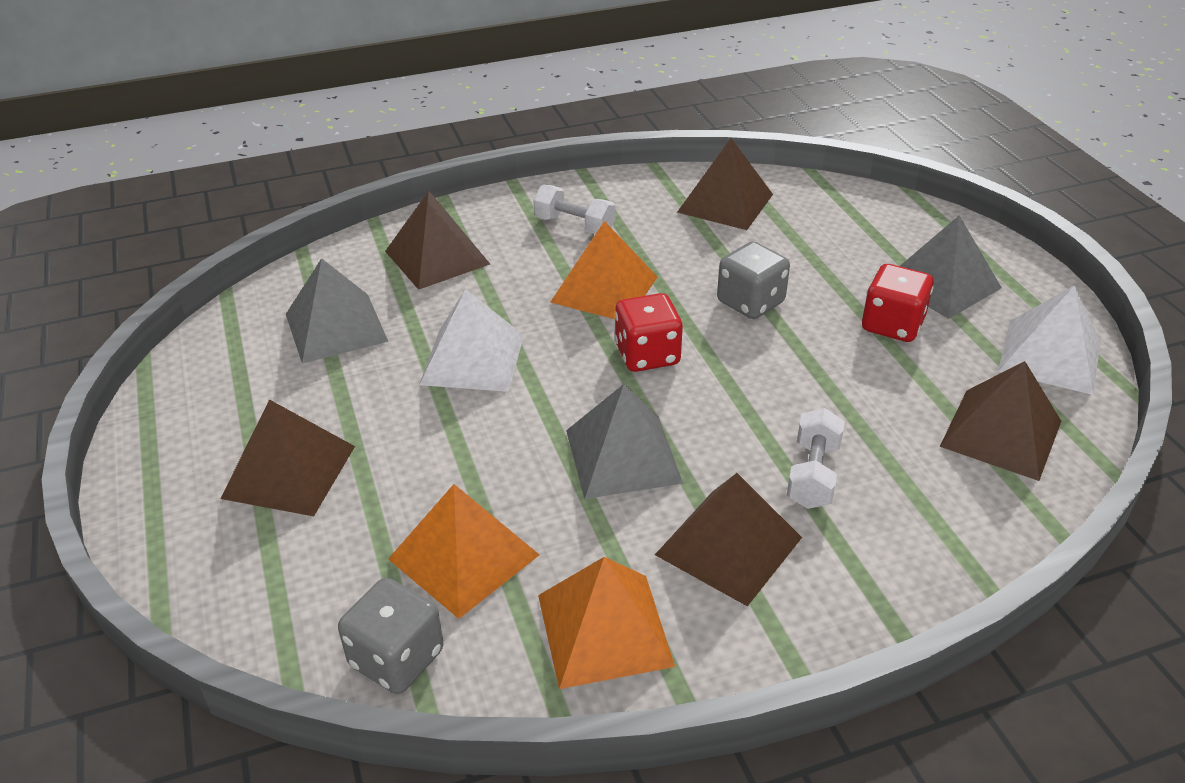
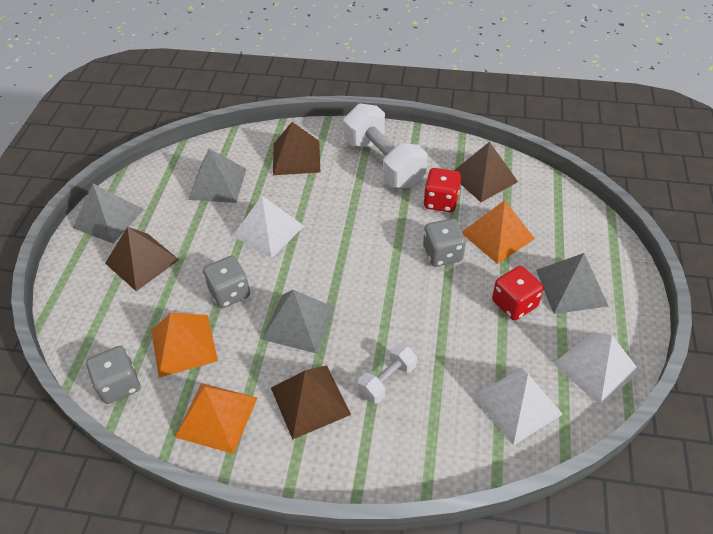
camera: 30 degrees right, 10 degrees up
(174, 435) = (108, 218): none -> grey pyramid
(480, 458) = (230, 293): none -> grey dice
(574, 226) = (383, 162): white dumbbell -> white dumbbell, size x1.95
(604, 289) = (368, 212): orange pyramid -> orange pyramid (497, 235)
(647, 355) = (358, 265): red dice -> red dice (441, 201)
(1001, 433) = (517, 404): brown pyramid -> white pyramid

